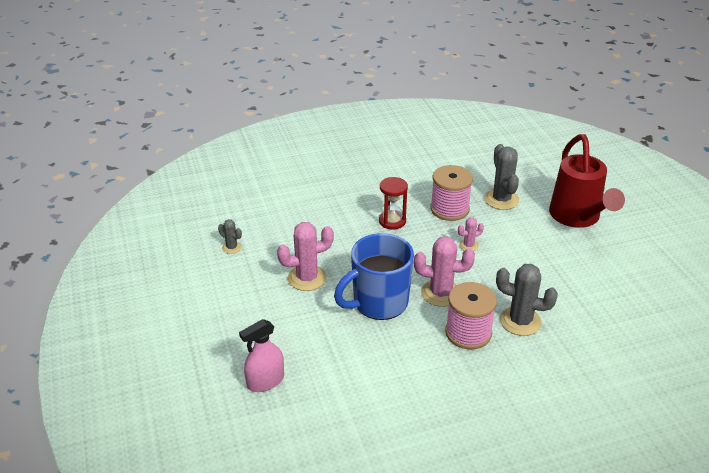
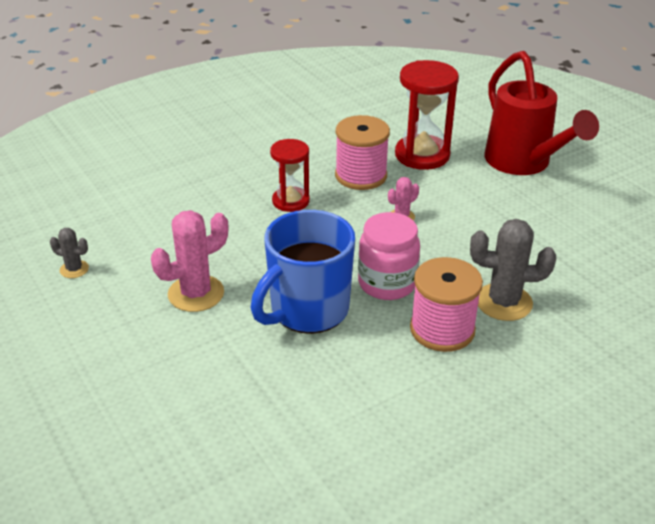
camera: 15 degrees left, 0 degrees up
(265, 381) = (177, 452): pink spray bottle -> none
(440, 293) = (387, 283): pink cactus -> pink jar
(501, 199) = (422, 155): grey cactus -> red hourglass

